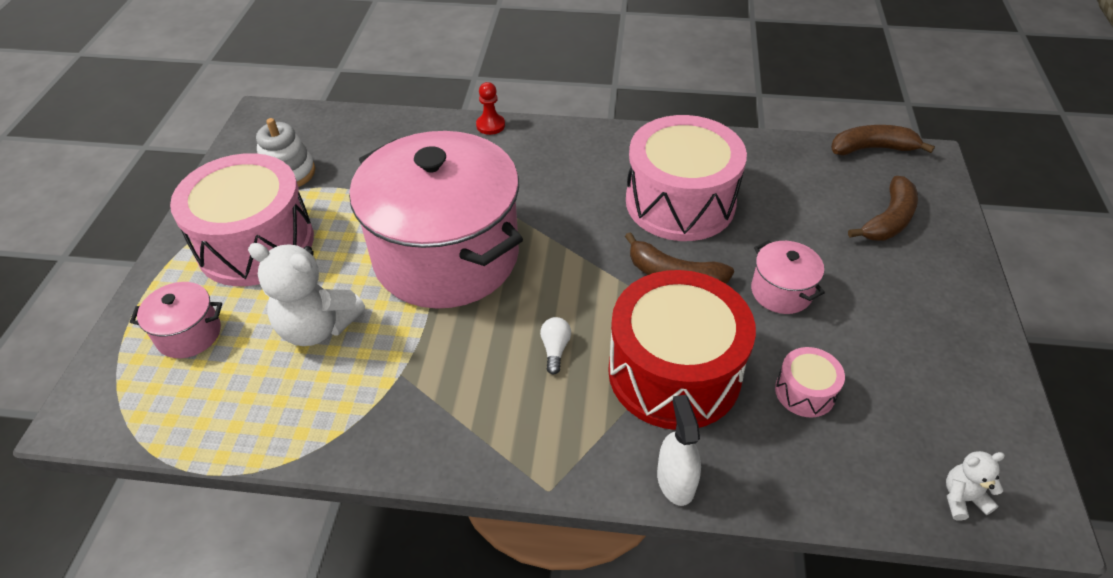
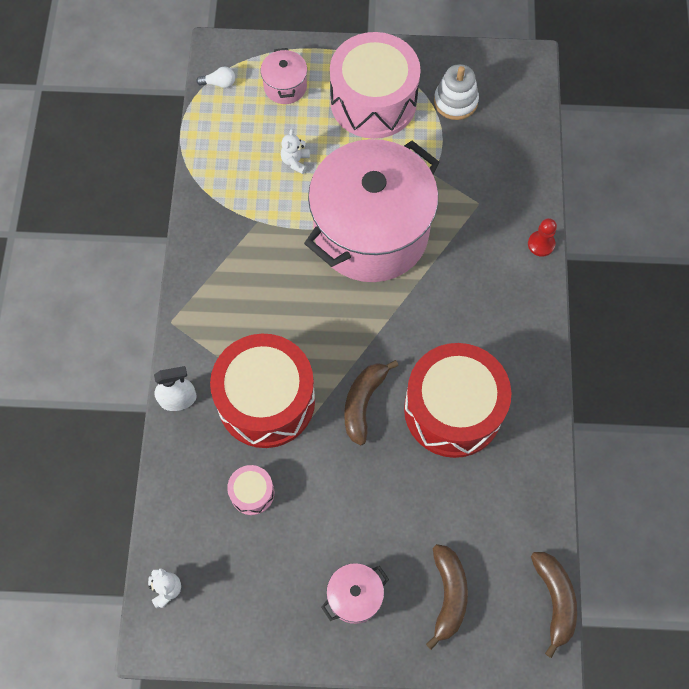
camera: 85 degrees right, 20 degrees up
(317, 327) = (295, 161): white teddy bear -> white teddy bear, size x0.50
(555, 349) = (283, 318): white light bulb -> white light bulb (219, 83)
(680, 202) = (453, 410): pink drum -> red drum
(781, 292) = (351, 487): pink pot -> pink pot (354, 596)
(888, 220) = (448, 595): brown banana -> brown banana turned 120 degrees counterclockwise

